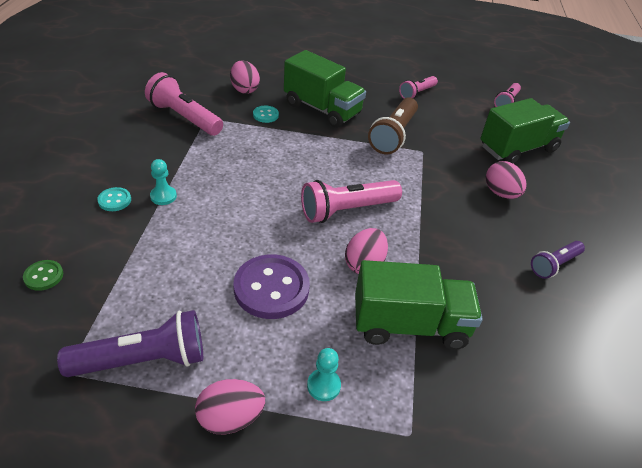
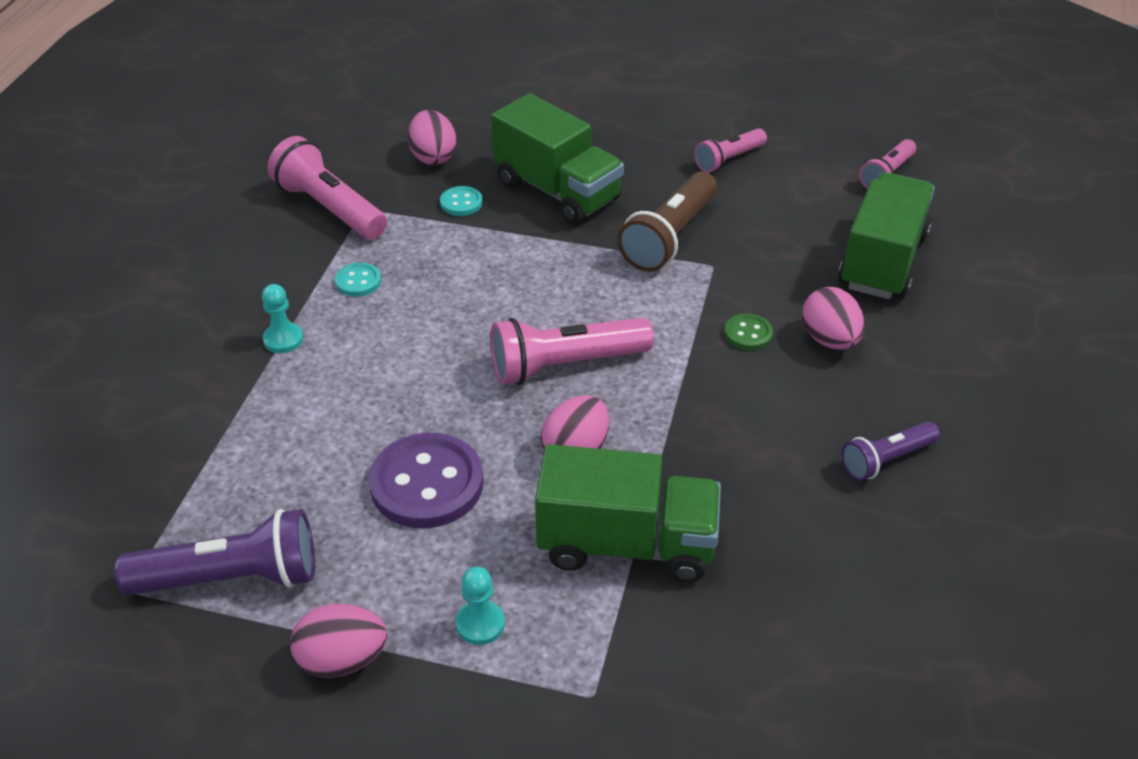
camera: 10 degrees right, 0 degrees up
(44, 276) = (103, 457): green button -> green button (748, 333)
(114, 200) = (210, 345): turquoise button -> turquoise button (358, 281)
(517, 149) = (882, 261): green truck -> green truck turned 45 degrees counterclockwise

